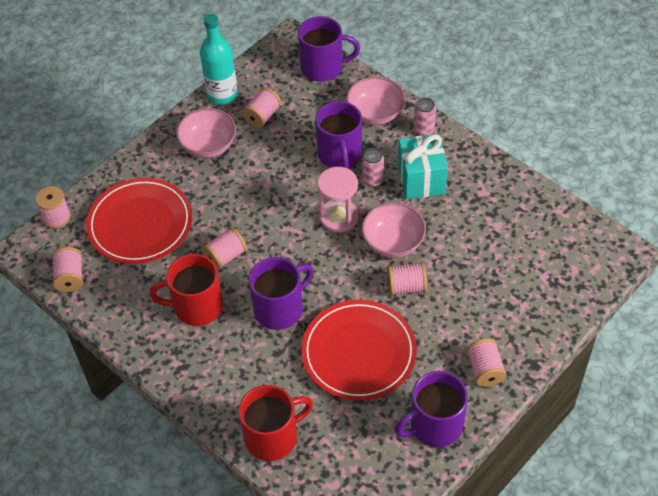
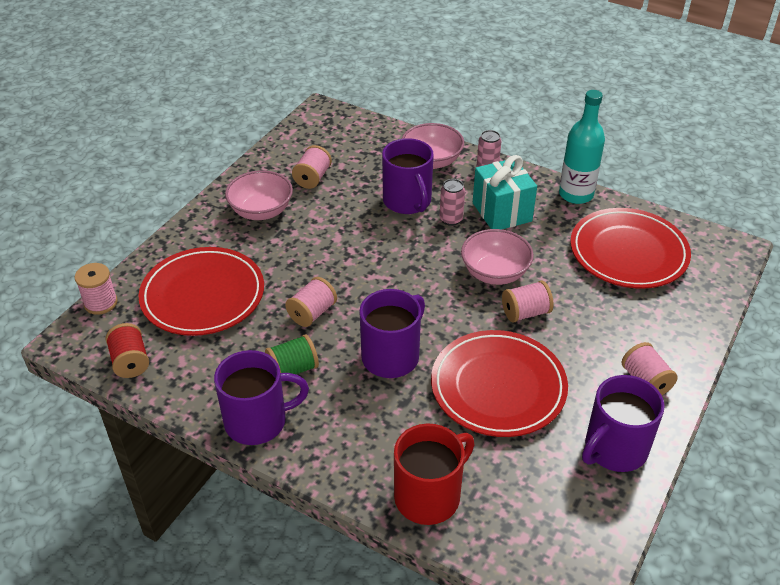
camera: 15 degrees left, 10 degrees down
(70, 277) = (130, 362): pink spool -> red spool
(196, 307) = (293, 369): red mug -> green spool
(222, 95) = (263, 164): turquoise bottle -> turquoise bottle (576, 194)
(323, 67) = (363, 129): purple mug -> purple mug (258, 421)
(339, 217) = (427, 258): pink hourglass -> none
(521, 241) = (628, 252): none -> red plate

